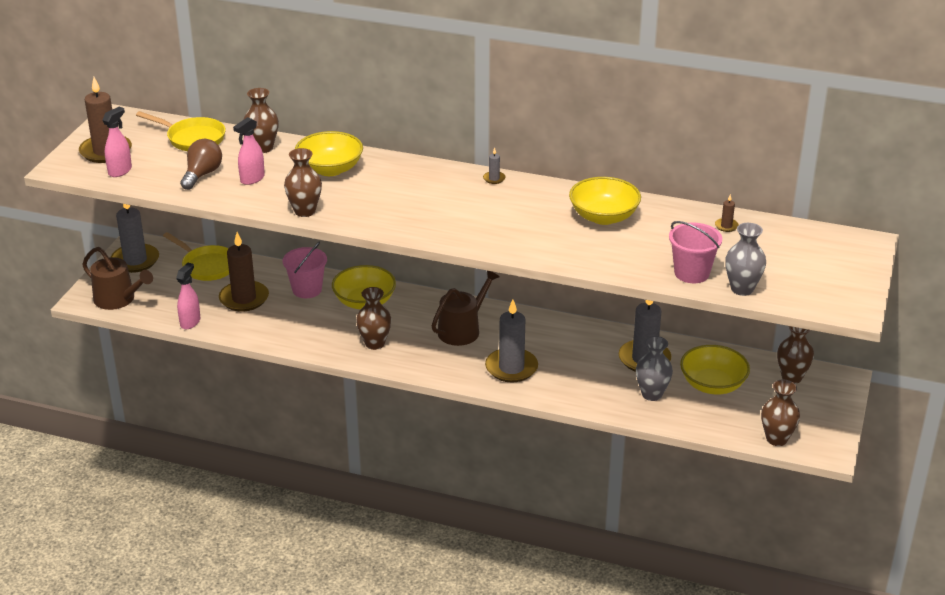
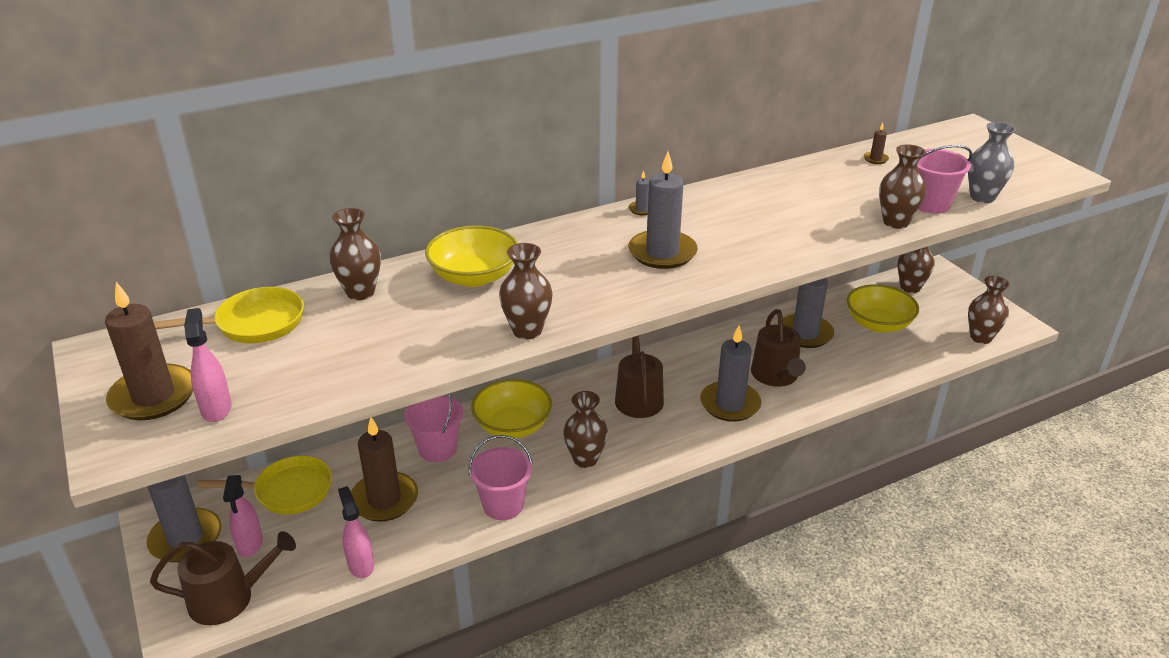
camera: 45 degrees left, 0 degrees up
(202, 174) = (337, 356): brown light bulb -> none
(252, 179) = (407, 329): pink spray bottle -> pink spray bottle (250, 544)
(296, 338) = (503, 505): none -> pink bucket
(453, 210) = (662, 253): none -> grey candle
(573, 371) = (776, 376): none -> brown watering can
(603, 217) = (785, 196): yellow bowl -> none
(638, 270) = (895, 222): none -> brown vase
(652, 394) = (856, 357): grey vase -> none

